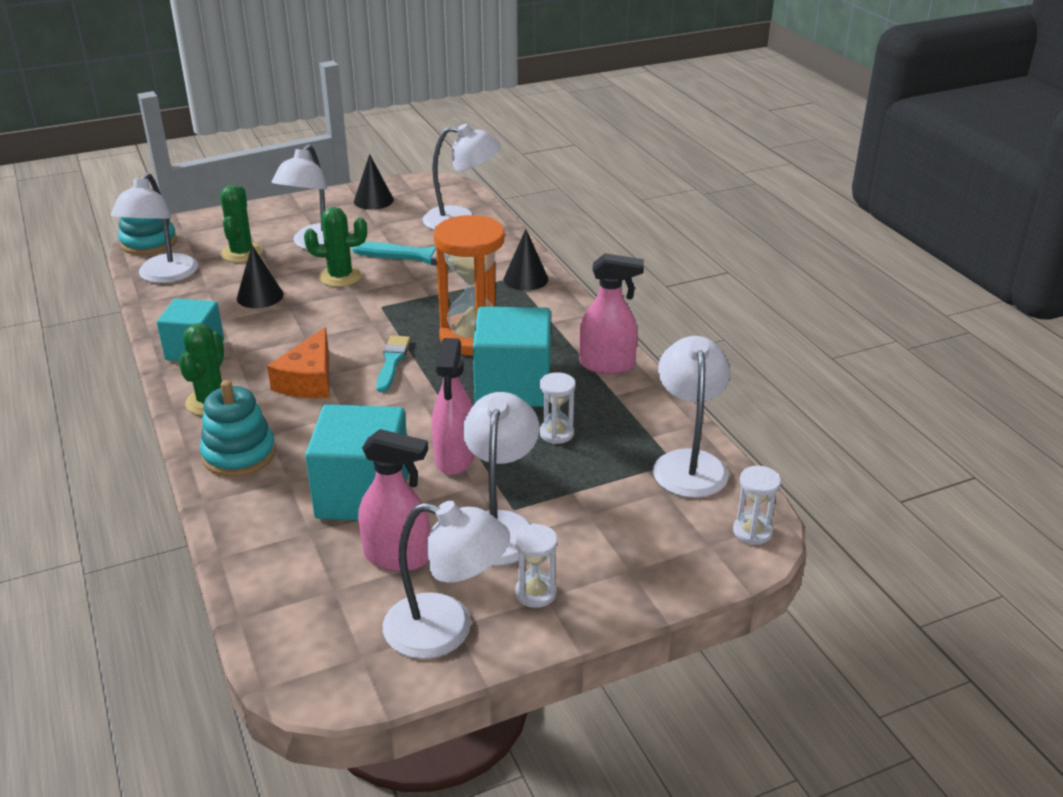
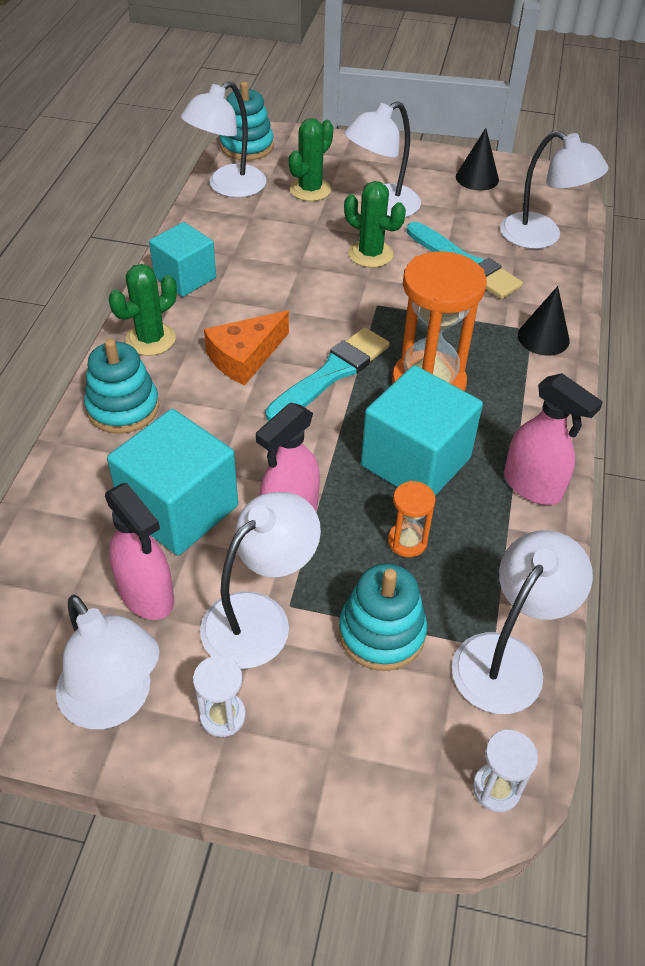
camera: 35 degrees right, 15 degrees up
(260, 296) = (284, 244): black cone -> none
(392, 362) = (331, 374): turquoise brush -> turquoise brush, size x1.58
(556, 433) = (407, 541): white hourglass -> orange hourglass
(594, 491) = (381, 632): none -> turquoise stacking toy

